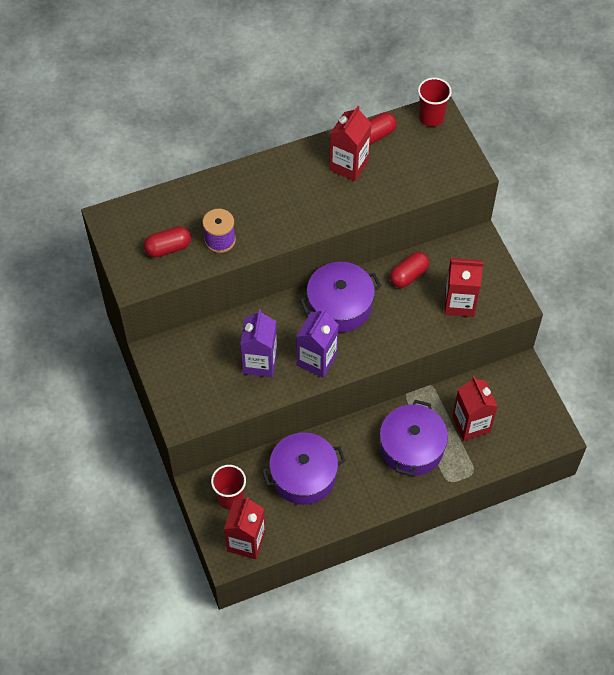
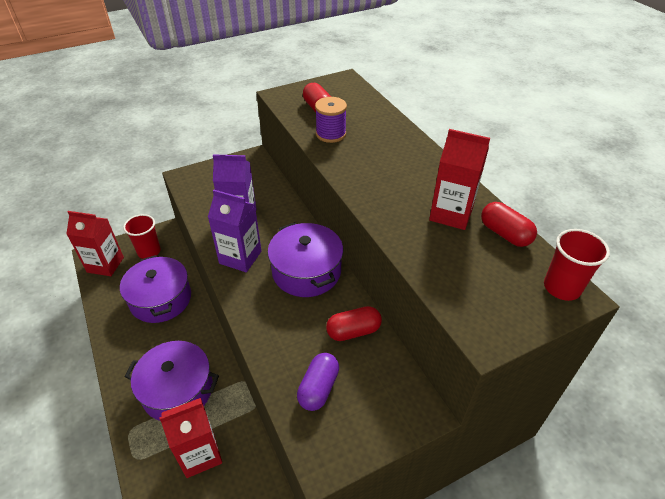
camera: 85 degrees right, 15 degrees down
(408, 275) = (353, 331): red capsule -> red capsule turned 60 degrees counterclockwise
(459, 303) = (318, 388): red carton -> purple capsule

